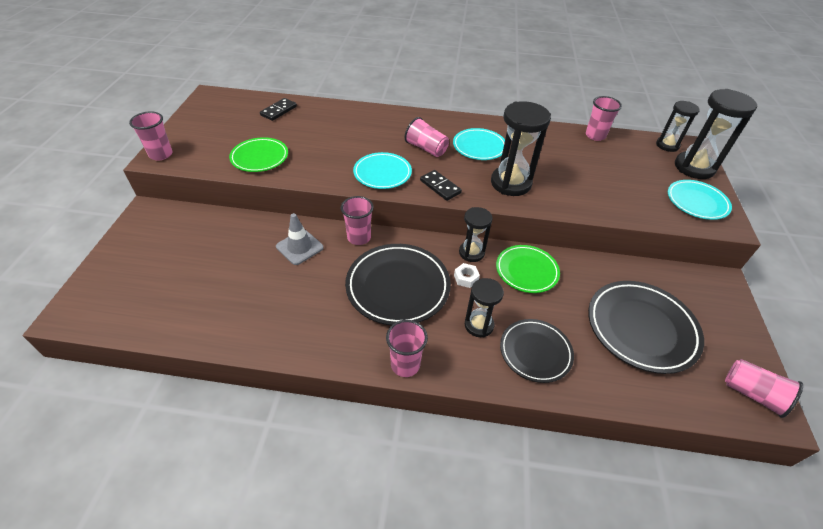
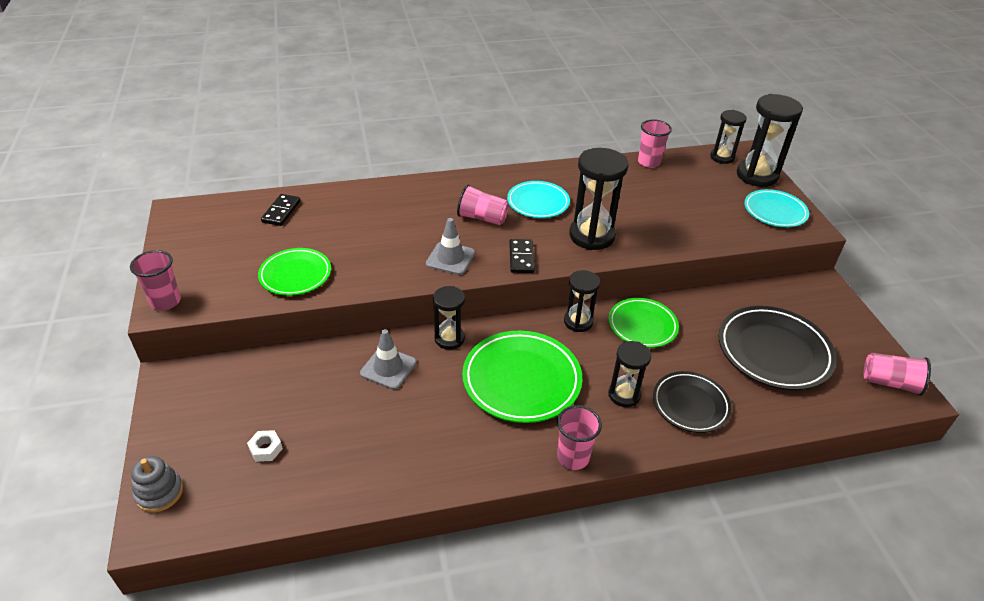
camera: 20 degrees left, 5 degrees down
(89, 290) = (159, 492): none -> grey stacking toy
(359, 237) = (449, 338): pink cup -> black hourglass
(382, 173) = (450, 258): turquoise plate -> grey traffic cone
(398, 287) = (521, 380): black plate -> green plate
(440, 187) = (521, 258): black domino -> black domino turned 60 degrees clockwise
(466, 278) = (586, 350): white nut -> white nut (266, 449)

